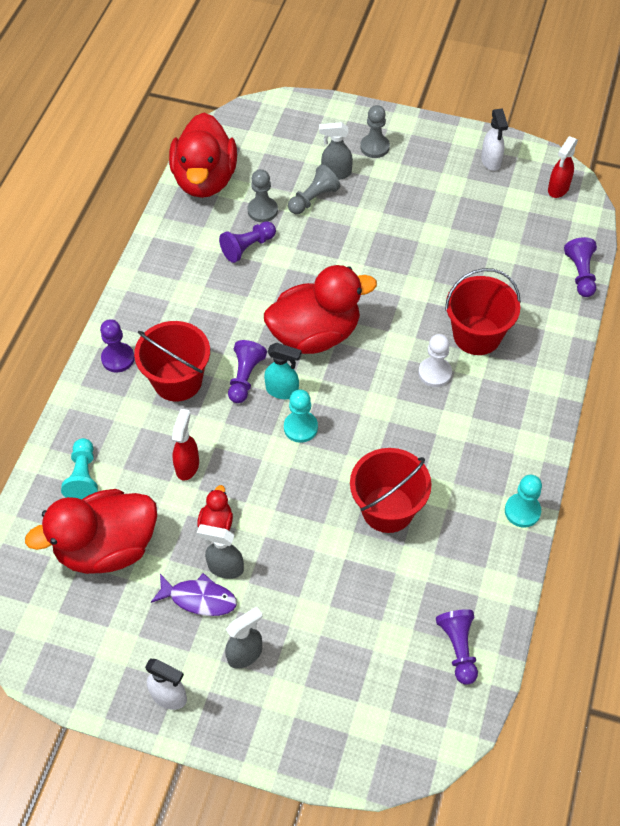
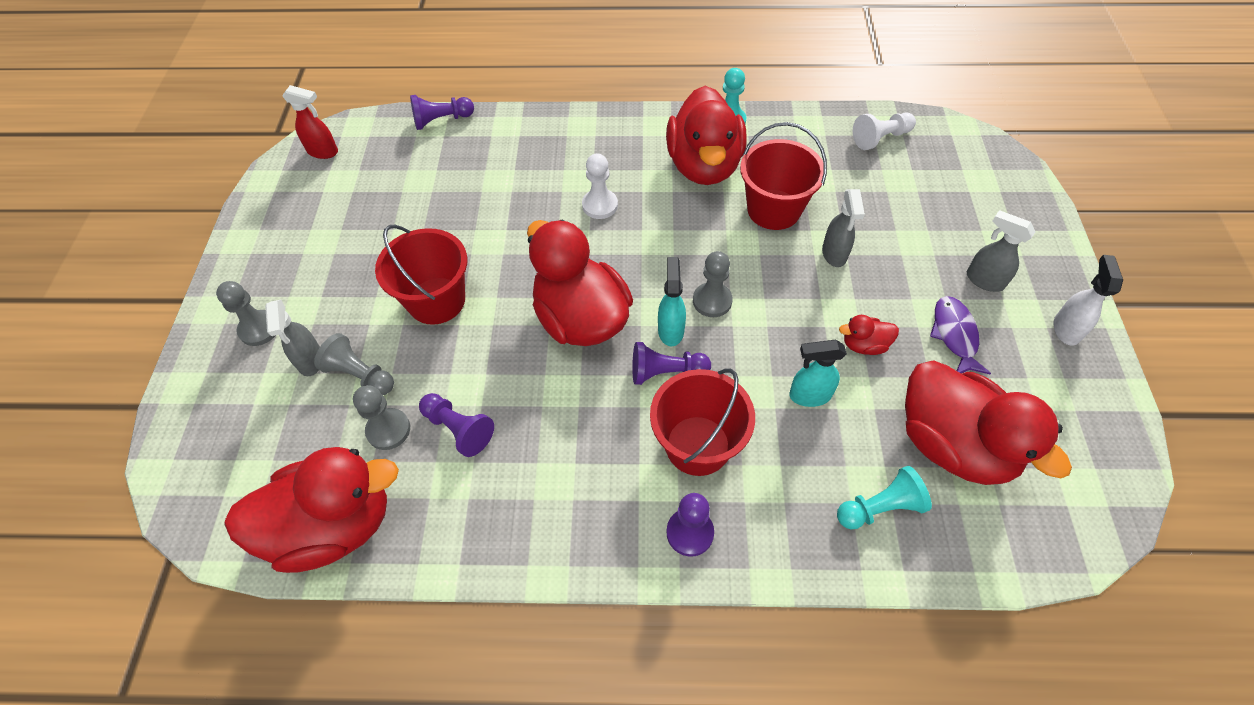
camera: 105 degrees left, 0 degrees up
(187, 465) = (809, 395): red spray bottle -> turquoise spray bottle
(225, 568) = (908, 322): grey spray bottle -> grey spray bottle (834, 254)
(300, 427) = (712, 301): turquoise pawn -> grey pawn
(458, 648) = (880, 138): purple pawn -> white pawn
(462, 469) = (704, 166): none -> red duck
(477, 335) = (541, 182): red bucket -> red bucket (436, 300)
(491, 161) = (282, 212): white spray bottle -> none

